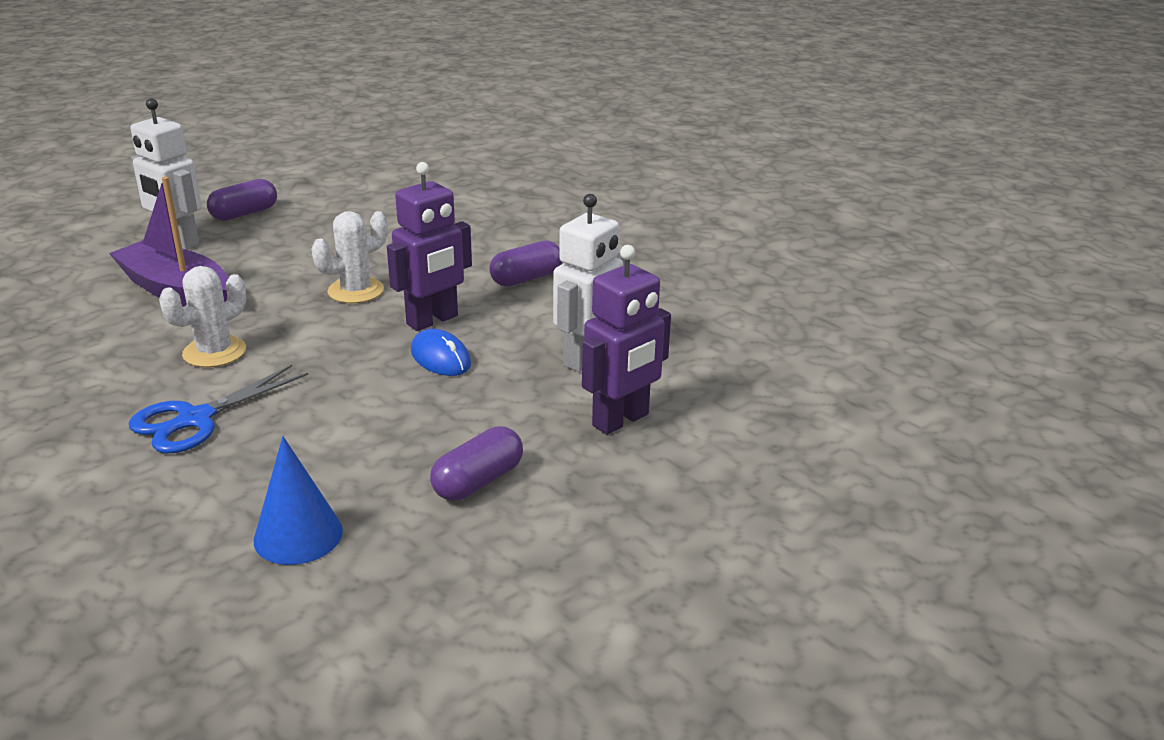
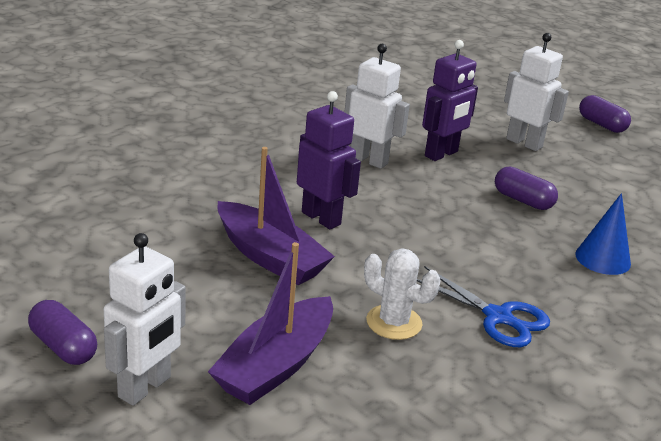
camera: 95 degrees left, 0 degrees up
(356, 291) = (270, 257): white cactus -> purple boat
(440, 358) = (380, 214): blue mouse -> none
(526, 278) = (244, 177): purple capsule -> purple capsule (601, 125)
(621, 420) = (441, 154): purple robot -> purple robot turned 90 degrees clockwise
(689, 515) = (524, 143): none -> white robot

